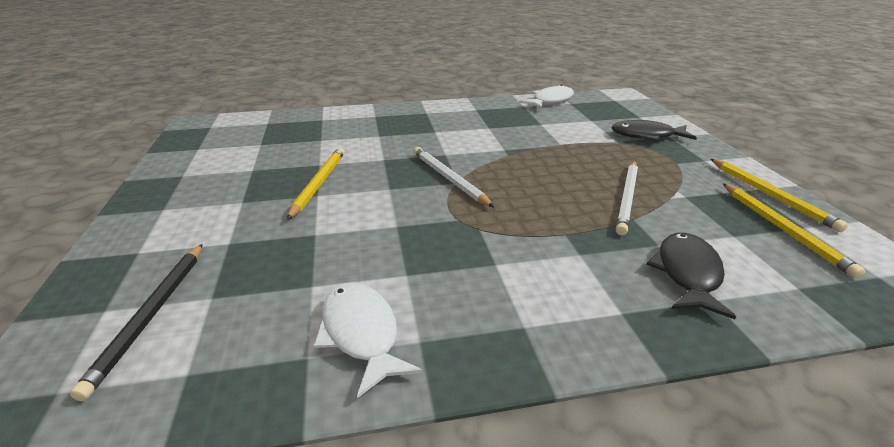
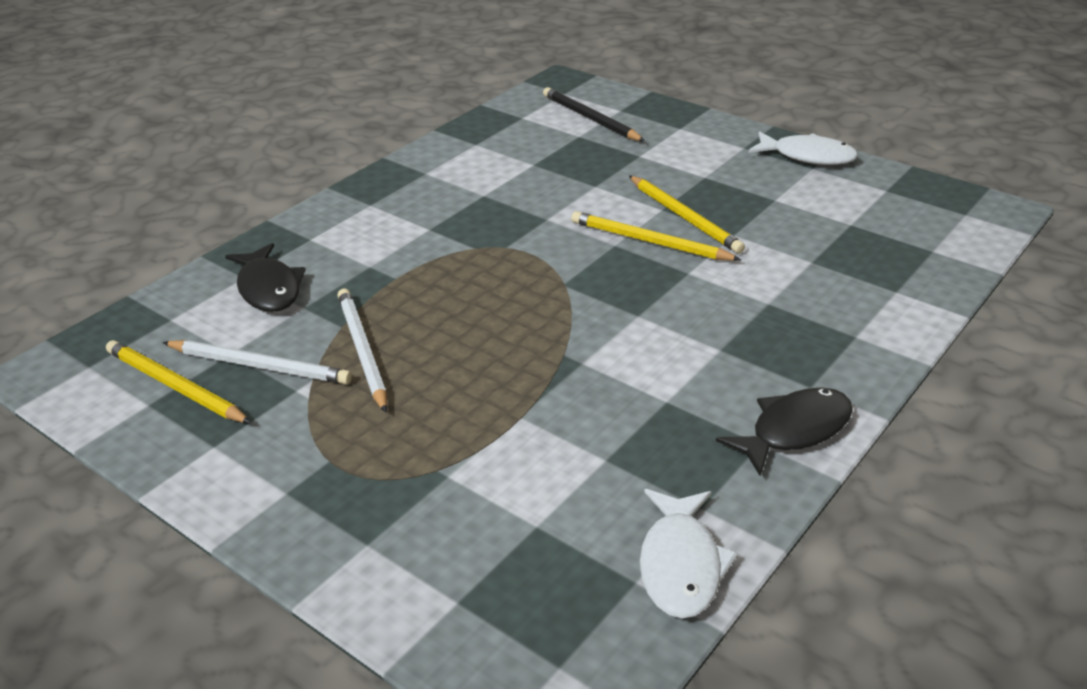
camera: 140 degrees right, 5 degrees up
(361, 334) = (462, 161): white fish -> white fish (808, 156)
(449, 178) = (578, 282): white pencil -> white pencil (260, 366)
(646, 136) = (405, 519): black fish -> black fish (794, 431)
(770, 195) = (184, 446): yellow pencil -> yellow pencil (649, 241)

